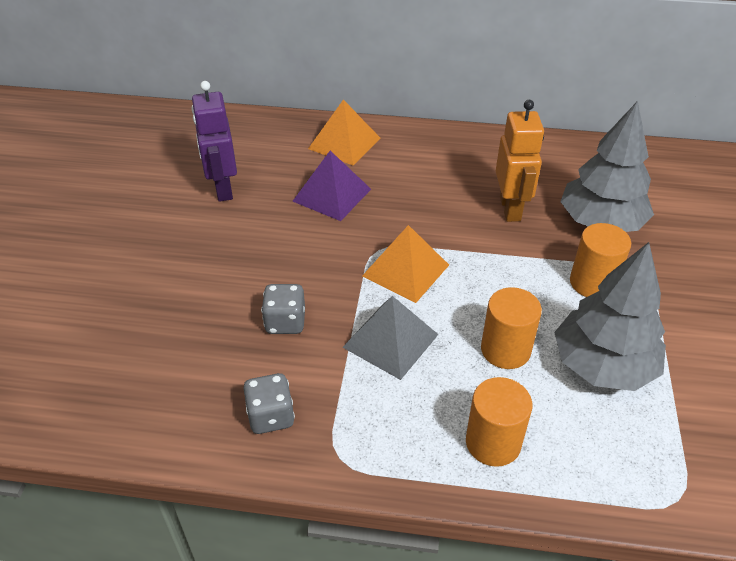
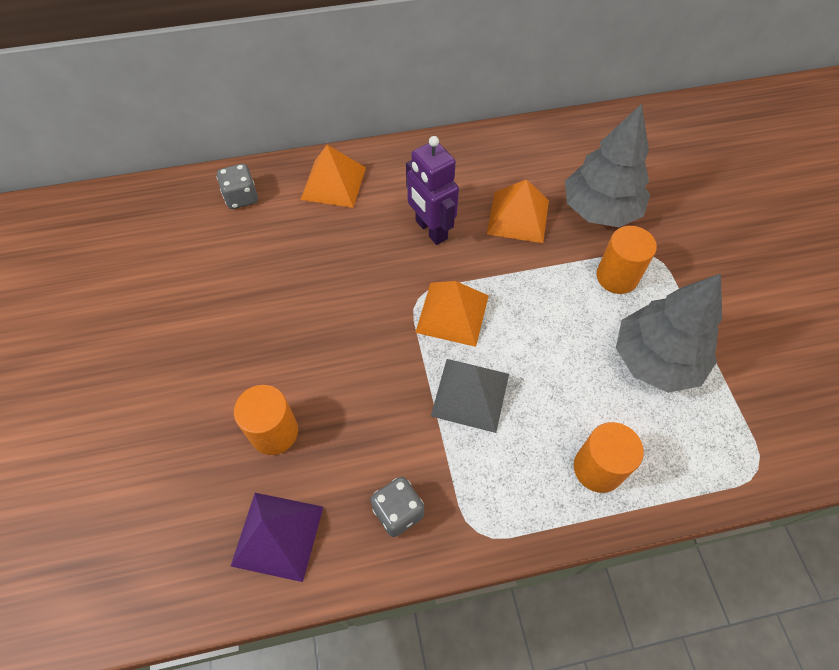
camera: 20 degrees left, 15 degrees up
(223, 189) = (236, 272): purple robot -> purple robot (430, 230)
(285, 322) = (367, 406): grey dice -> grey dice (241, 197)
(332, 195) = (348, 248): purple pyramid -> purple pyramid (278, 535)
(505, 350) = (572, 371): orange cylinder -> orange cylinder (274, 432)
(510, 209) = (518, 217): orange robot -> orange pyramid

